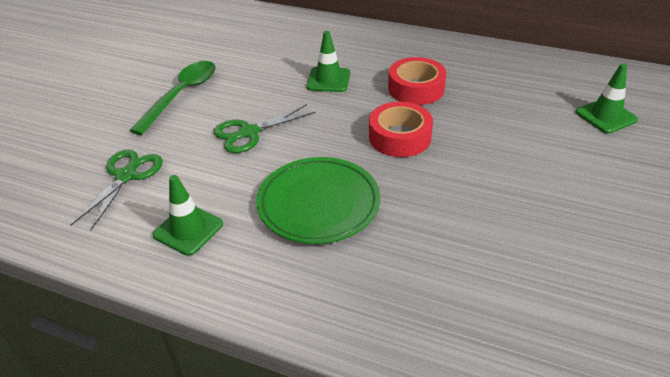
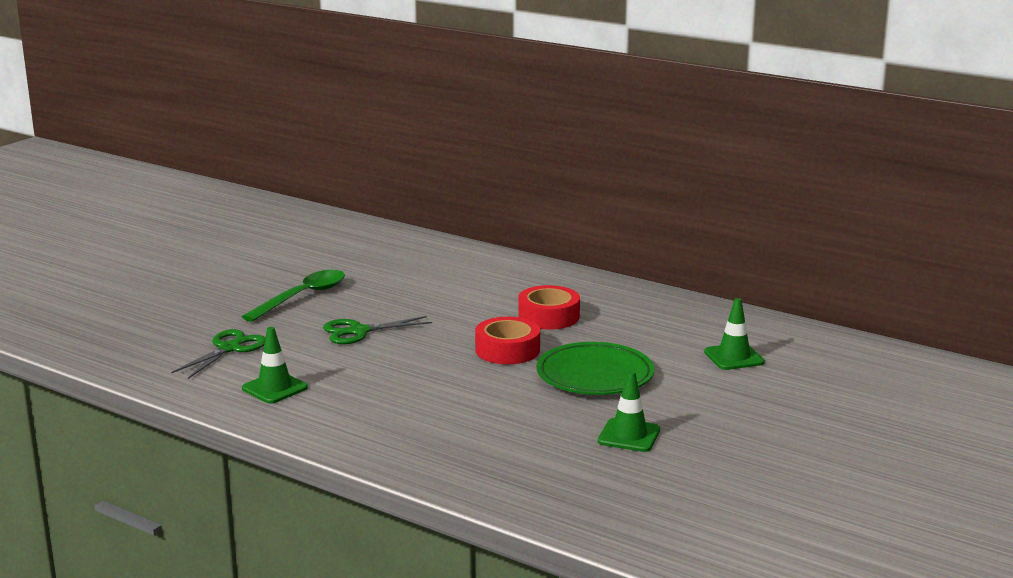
camera: 10 degrees right, 20 degrees down
(318, 204) = (401, 385): green plate -> green plate (595, 375)
(328, 80) = (460, 300): green traffic cone -> green traffic cone (629, 436)

